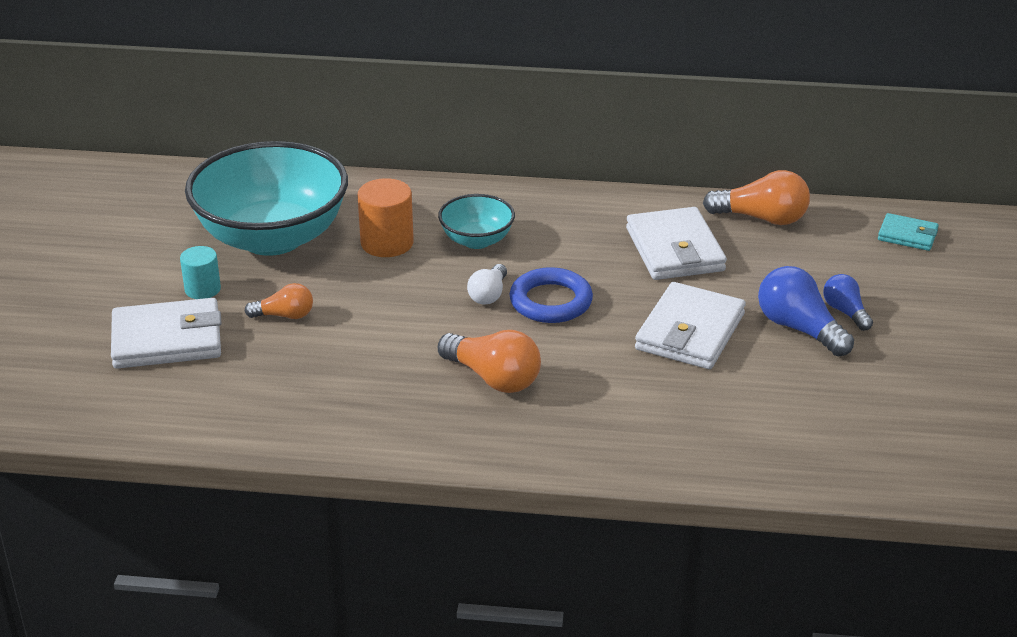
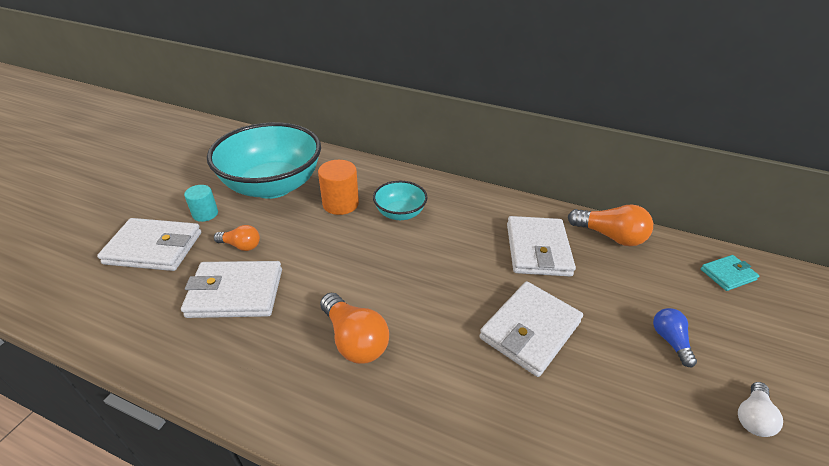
camera: 15 degrees right, 5 degrees up
(318, 364) = (235, 293): none -> white wallet
(488, 295) = (387, 259): white light bulb -> white light bulb (752, 417)
(551, 301) = (430, 275): blue ring -> none
(799, 328) = (626, 349): blue light bulb -> none
(907, 235) = (727, 274): turquoise wallet -> turquoise wallet turned 60 degrees counterclockwise

